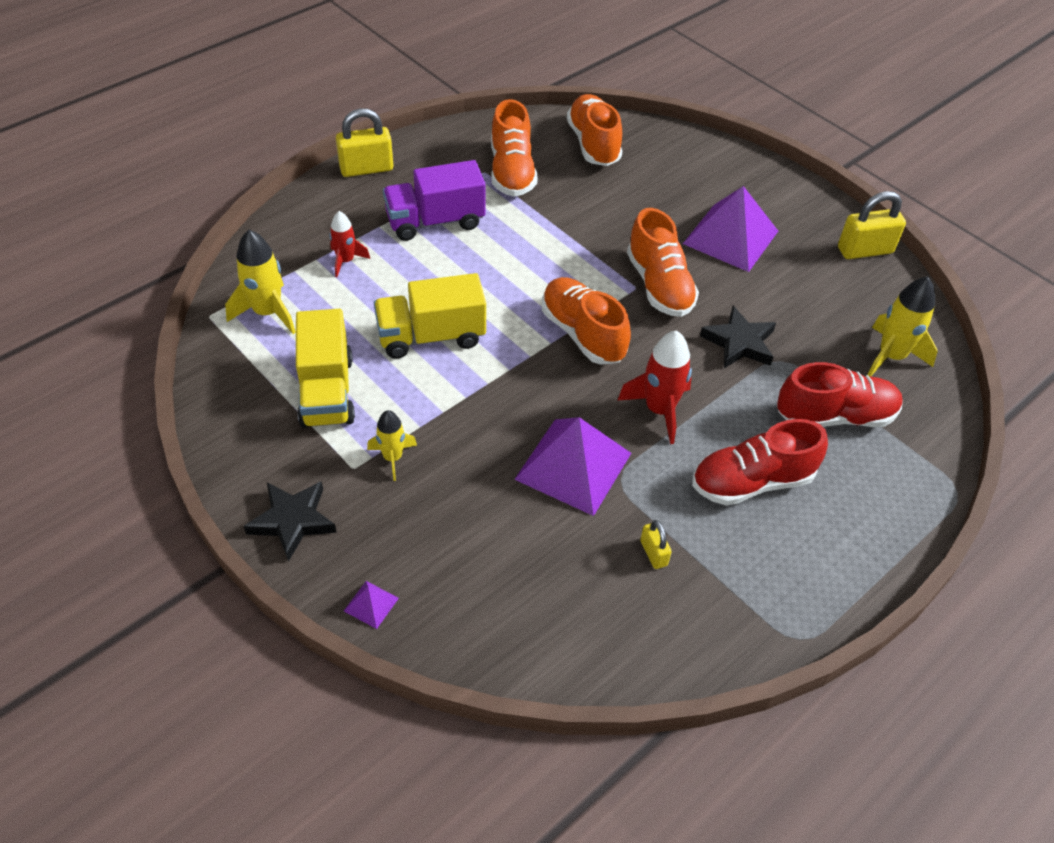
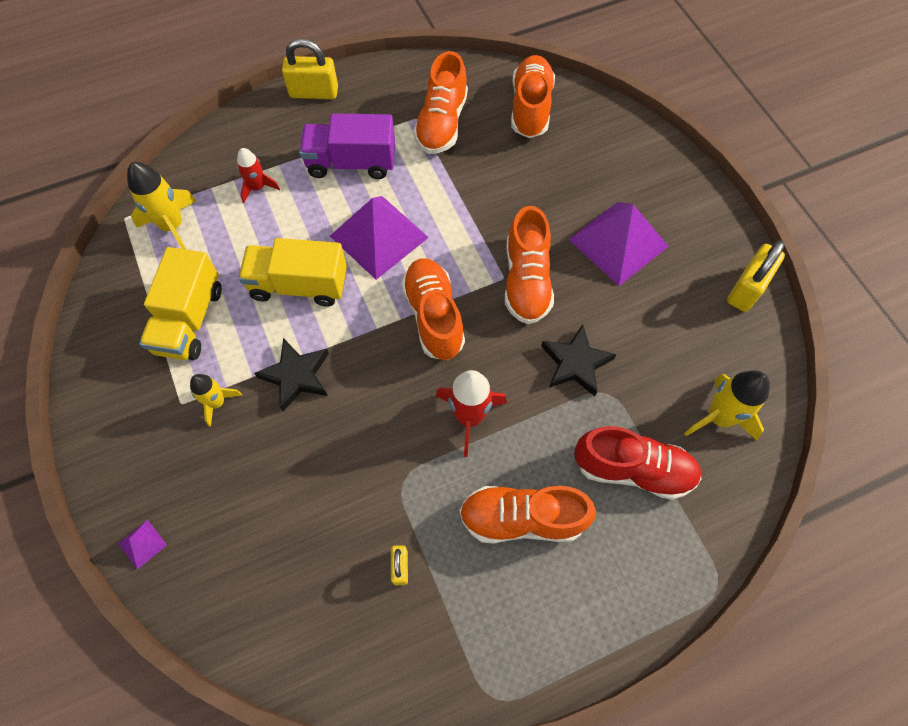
camera: 20 degrees right, 15 degrees up
(292, 521) = (112, 442): black star -> black star (296, 376)
(573, 466) = (367, 454): purple pyramid -> purple pyramid (379, 236)
(752, 482) = (522, 518): red shoe -> orange shoe
(865, 250) = (746, 289): yellow padlock -> yellow padlock turned 60 degrees counterclockwise

